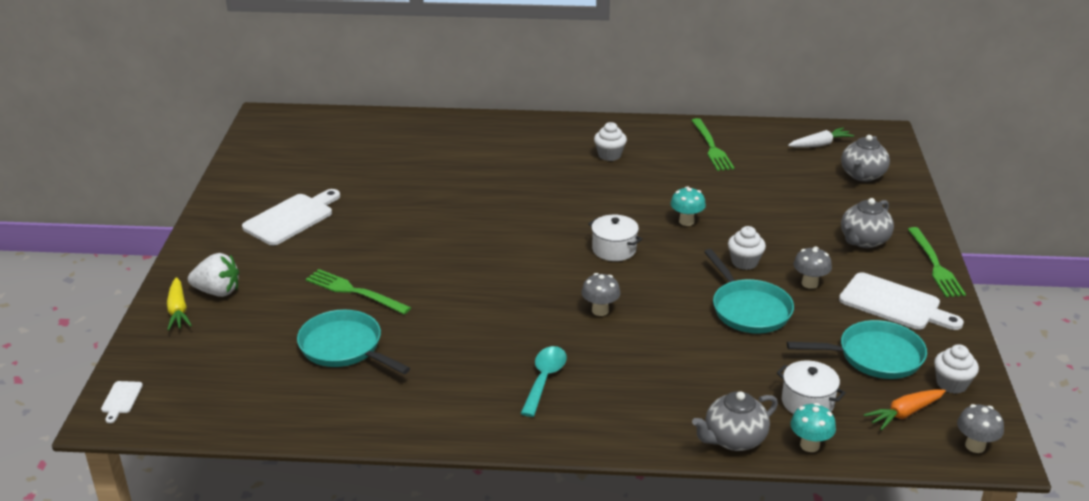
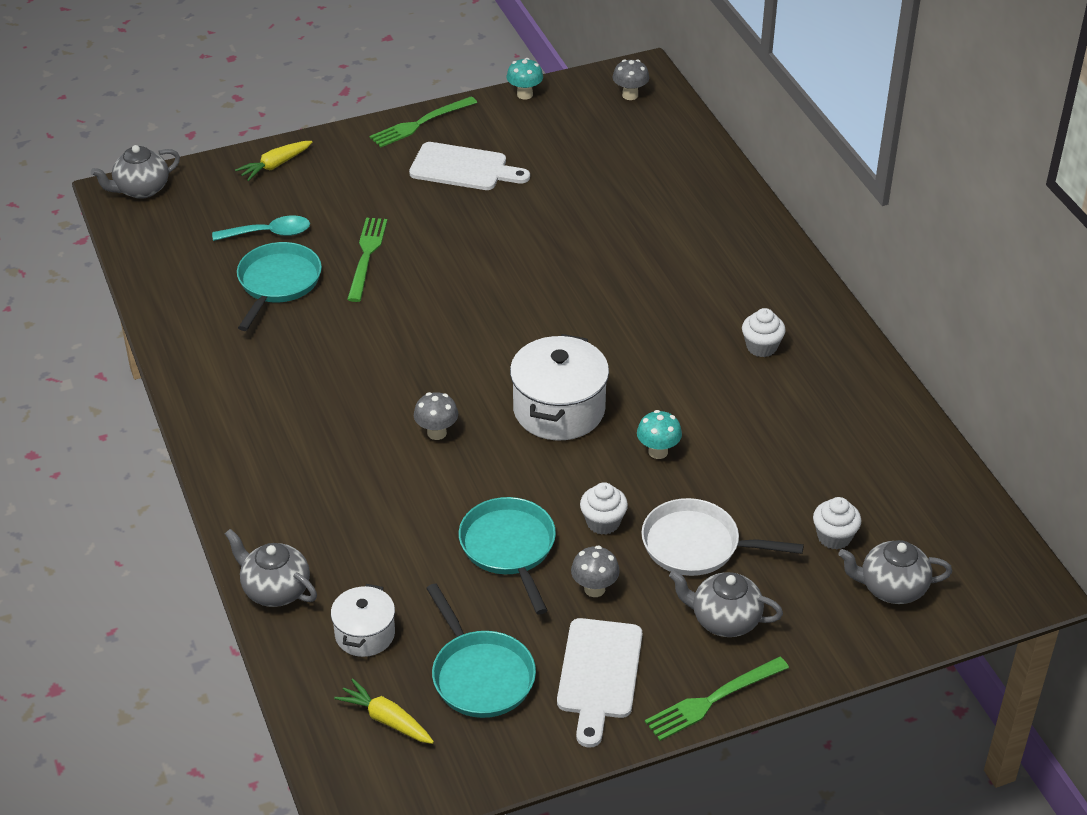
camera: 65 degrees right, 10 degrees up
(121, 399) = (141, 189): white cutting board -> grey teapot
(217, 291) = (316, 175): white strawberry -> none
(544, 379) = (300, 428): turquoise spoon -> turquoise spoon (269, 233)
(614, 249) = (559, 410): white pot -> white pot, size x1.71
(711, 147) = (852, 428): green fork -> green fork (420, 123)
(748, 309) = (509, 548): turquoise pan -> turquoise pan turned 120 degrees clockwise
(788, 232) = (697, 545): none -> white pan
(809, 445) = (294, 650): turquoise mushroom -> turquoise mushroom (525, 94)
(820, 144) = (943, 529): white carrot -> none
(904, 413) = (386, 719): orange carrot -> yellow carrot
(951, 384) = (464, 753): white cupcake -> white cupcake (834, 537)
(975, 446) = (359, 790): grey mushroom -> grey mushroom (630, 95)

